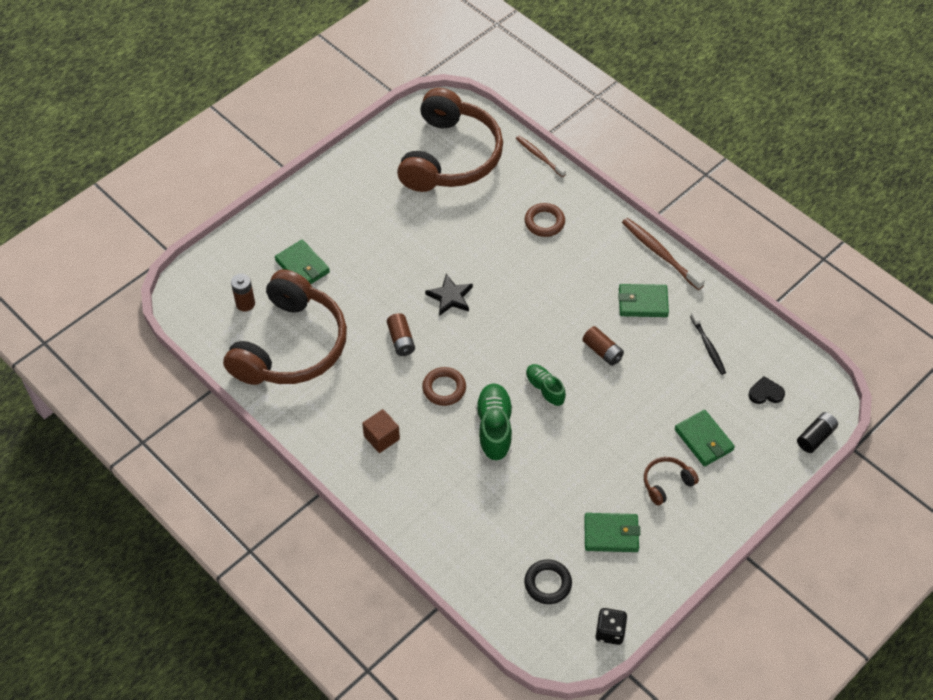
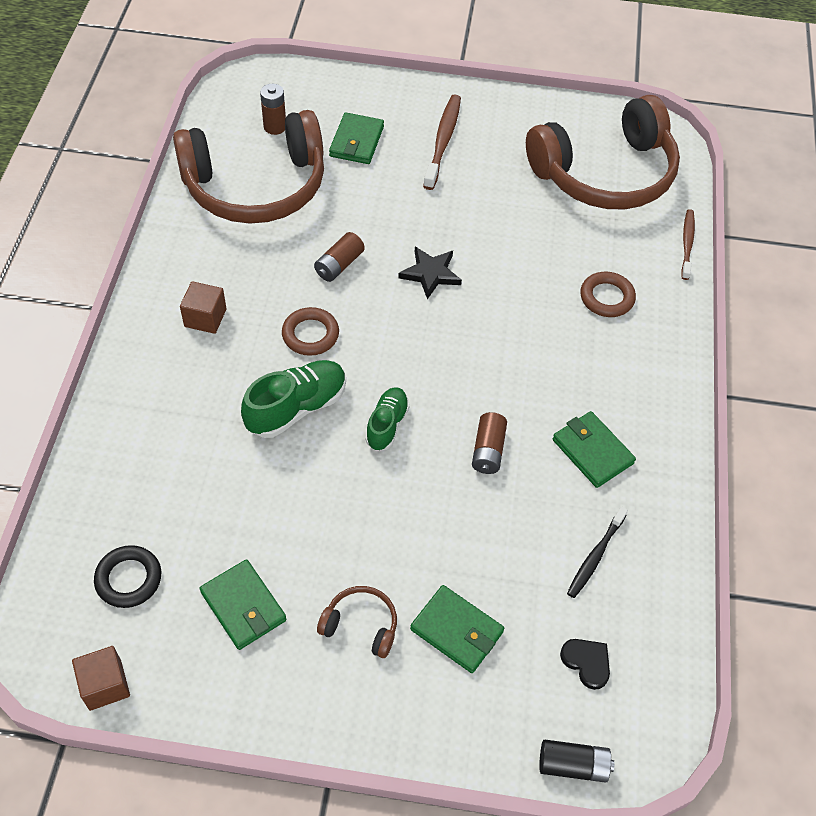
camera: 50 degrees right, 0 degrees up
(610, 632) = (105, 685): black dice -> brown cube
(660, 253) = (677, 428): brown toothbrush -> brown toothbrush (443, 141)
(703, 440) = (456, 631): green wallet -> green wallet turned 75 degrees counterclockwise

